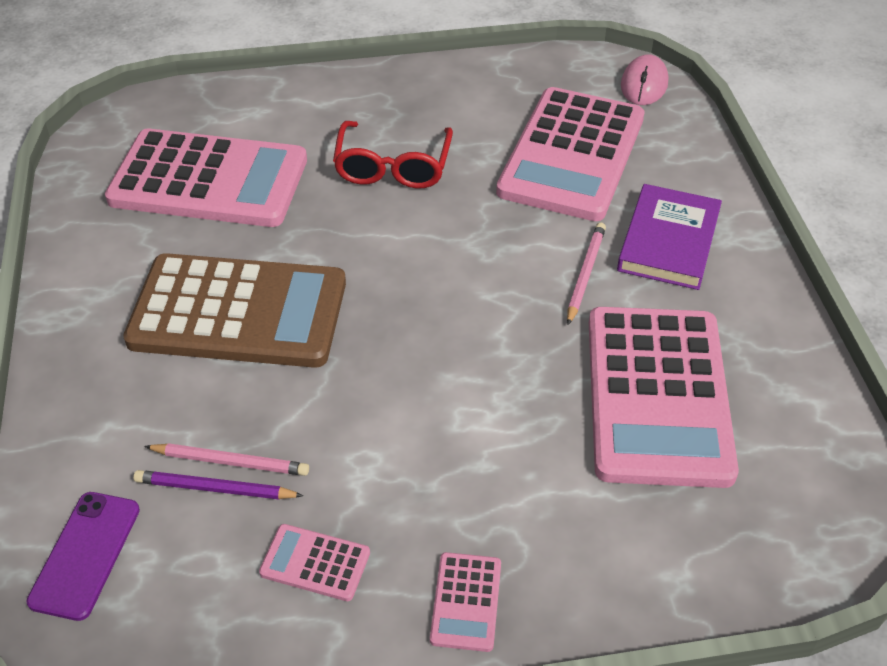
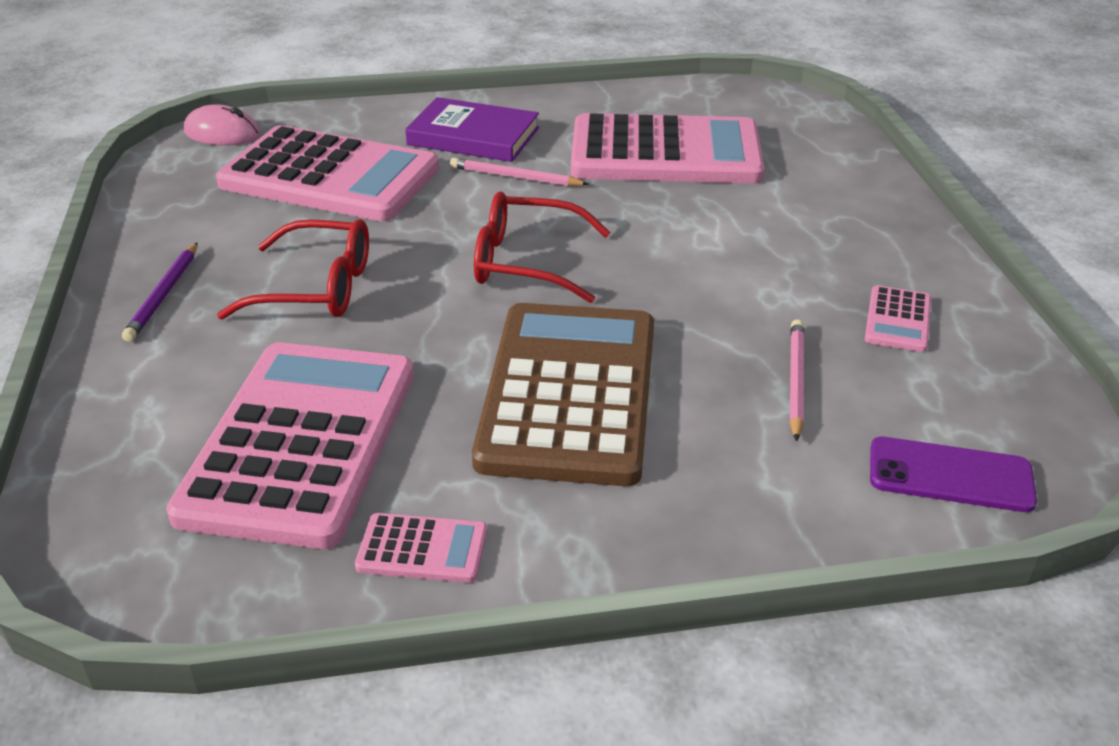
camera: 90 degrees left, 10 degrees down
(215, 488) = (833, 388): purple pencil -> purple pencil (164, 294)
(428, 284) = (526, 262): none -> red glasses
(466, 602) = (904, 243): pink calculator -> pink calculator (422, 549)

